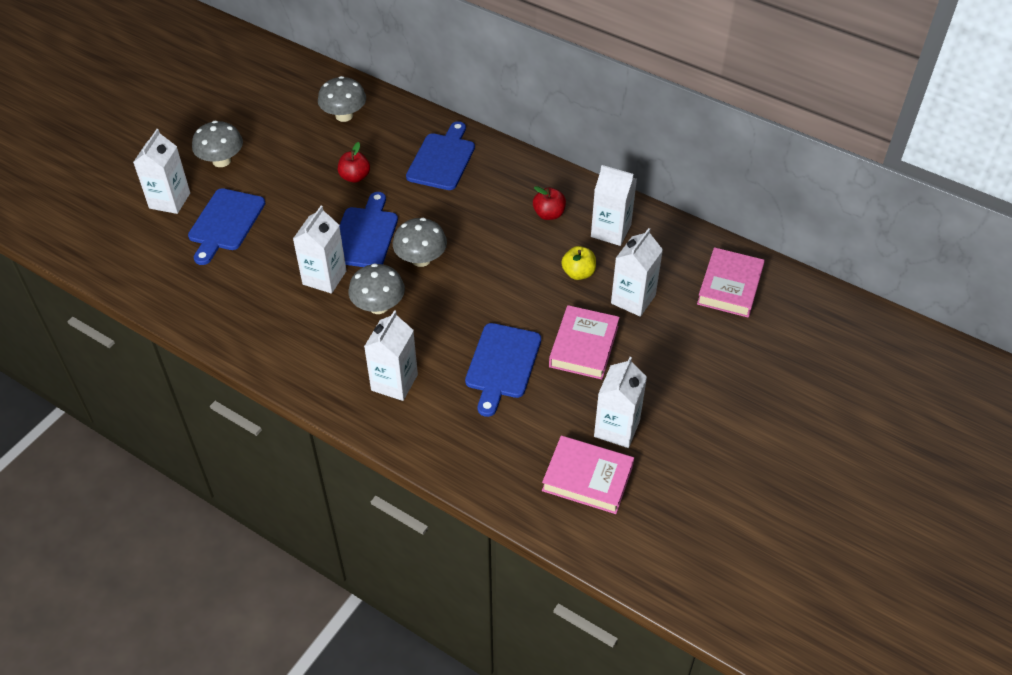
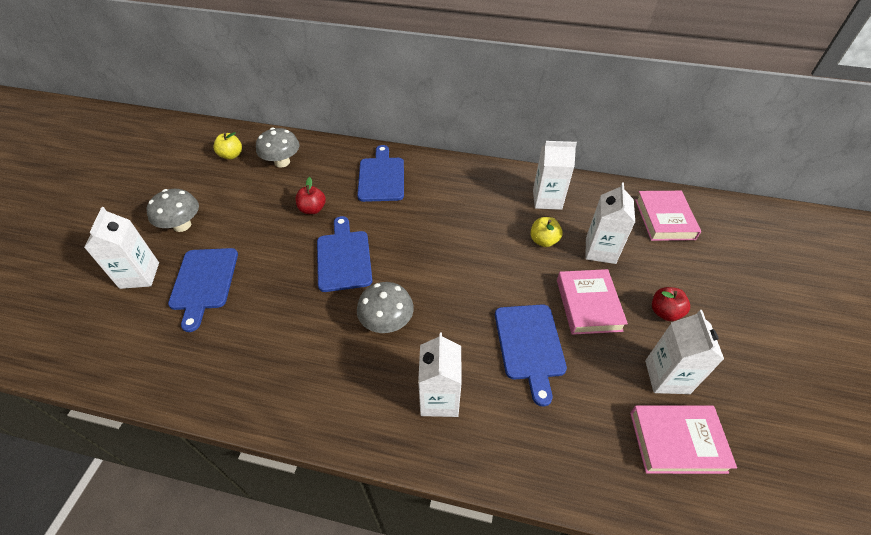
camera: 20 degrees left, 0 degrees up
(294, 94) = (231, 155): none -> yellow apple
(324, 277) = (322, 309): white carton -> none
(421, 259) = (405, 266): grey mushroom -> none
(549, 214) = (491, 199): red apple -> red apple (664, 312)

